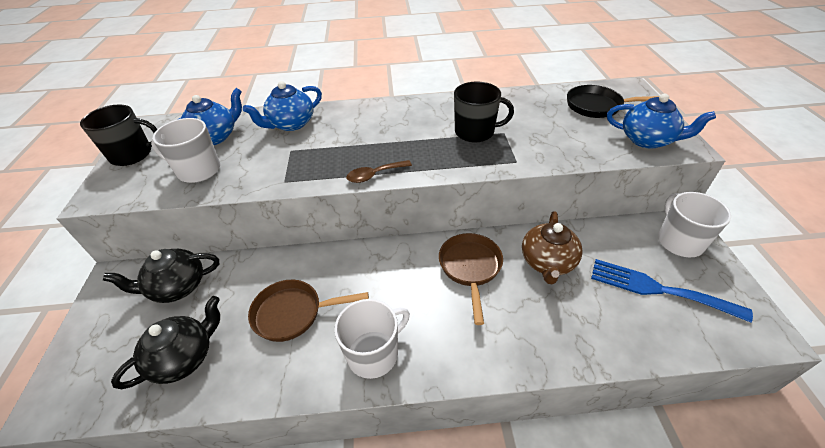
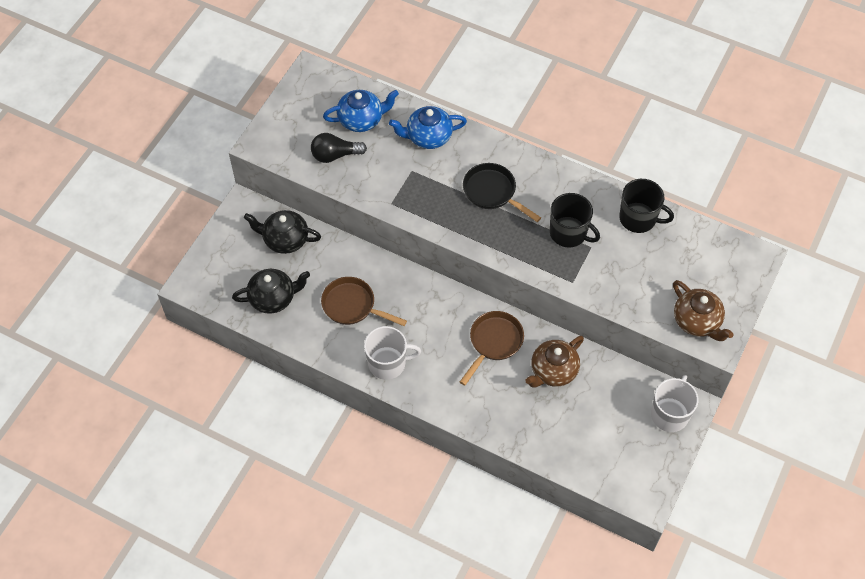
camera: 30 degrees right, 15 degrees up
(132, 154) = (293, 107): black mug -> black mug (638, 218)
(198, 170) = (335, 155): white mug -> black light bulb
(374, 175) = (458, 234): brown spoon -> none
(598, 106) = (701, 263): black pan -> black pan (492, 192)
(647, 140) = (697, 321): blue teapot -> brown teapot
(658, 289) = (610, 435): blue fork -> none

